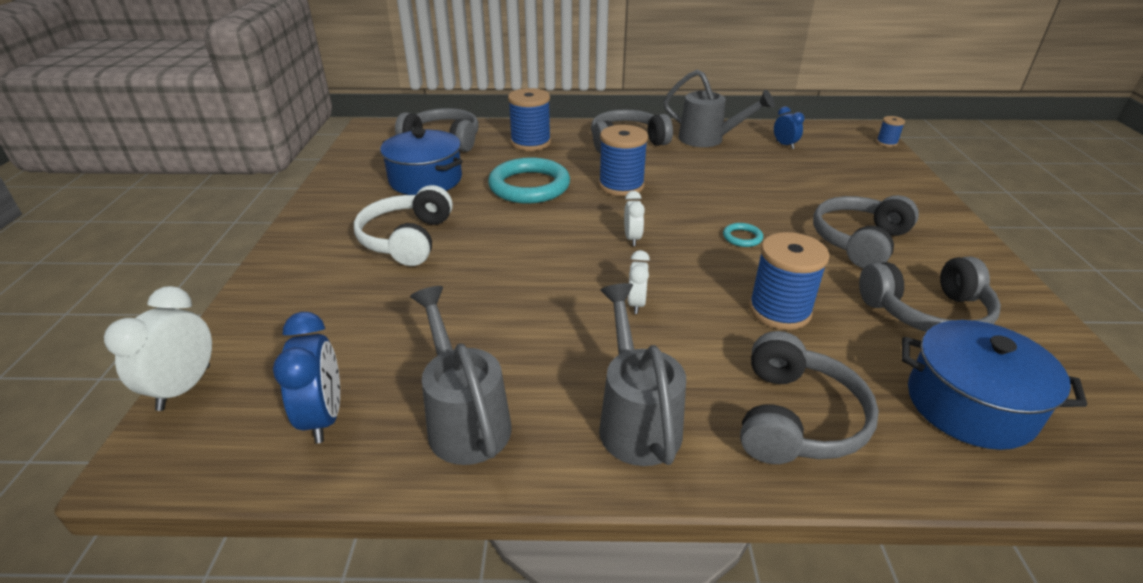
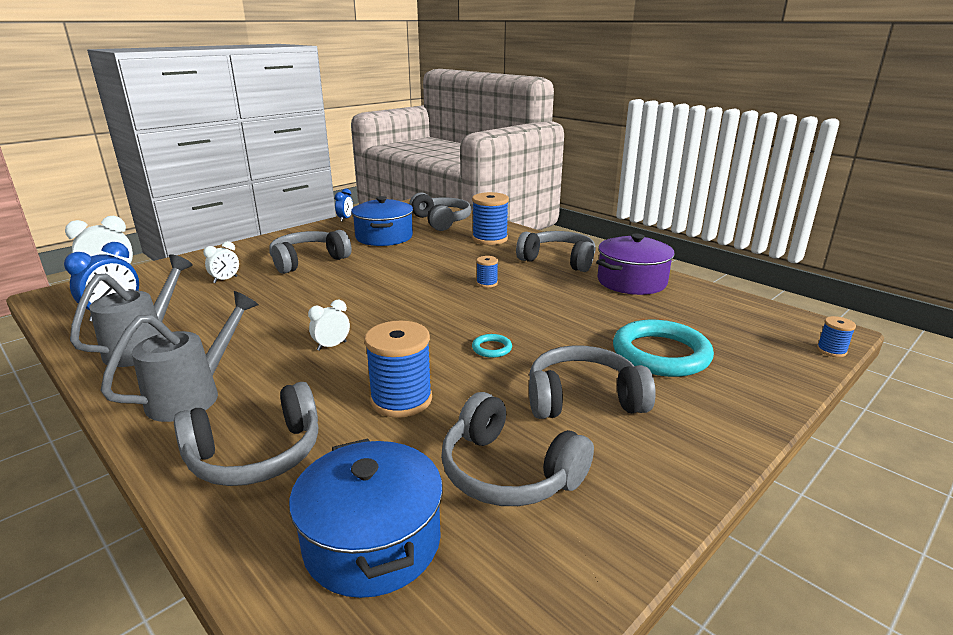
camera: 45 degrees right, 10 degrees down
(407, 239) = (308, 261): white headphones -> grey headphones
(529, 186) = (430, 261): turquoise ring -> turquoise ring (661, 354)
(621, 186) = (487, 283): blue spool -> blue spool, size x0.50
(632, 238) = (417, 313): white clock -> white clock (225, 280)
(708, 140) = (631, 282): grey watering can -> purple pot
(784, 145) = (698, 310): blue clock -> blue clock (345, 219)

